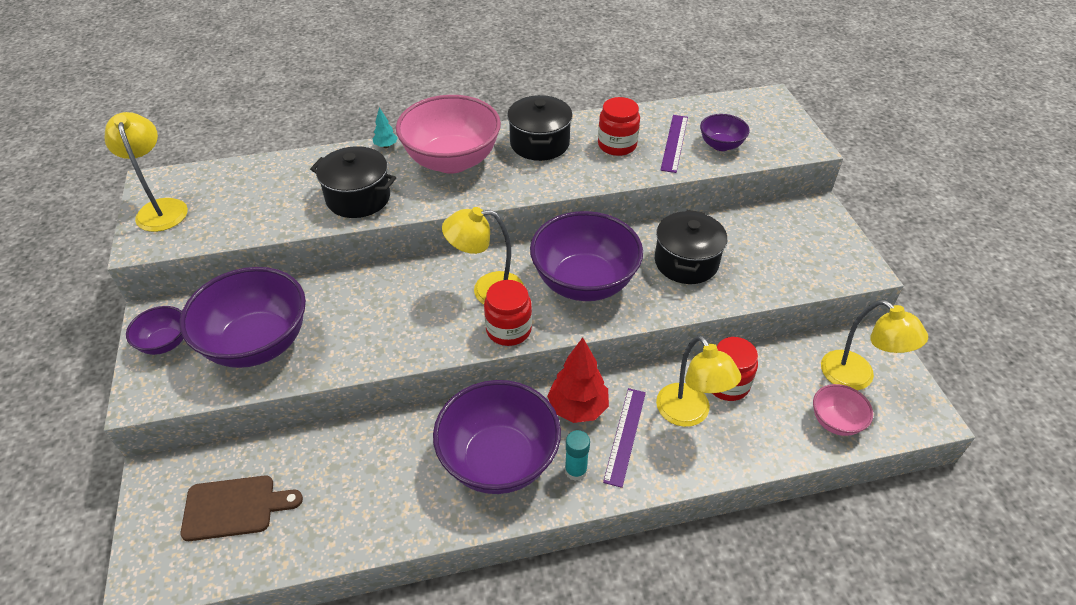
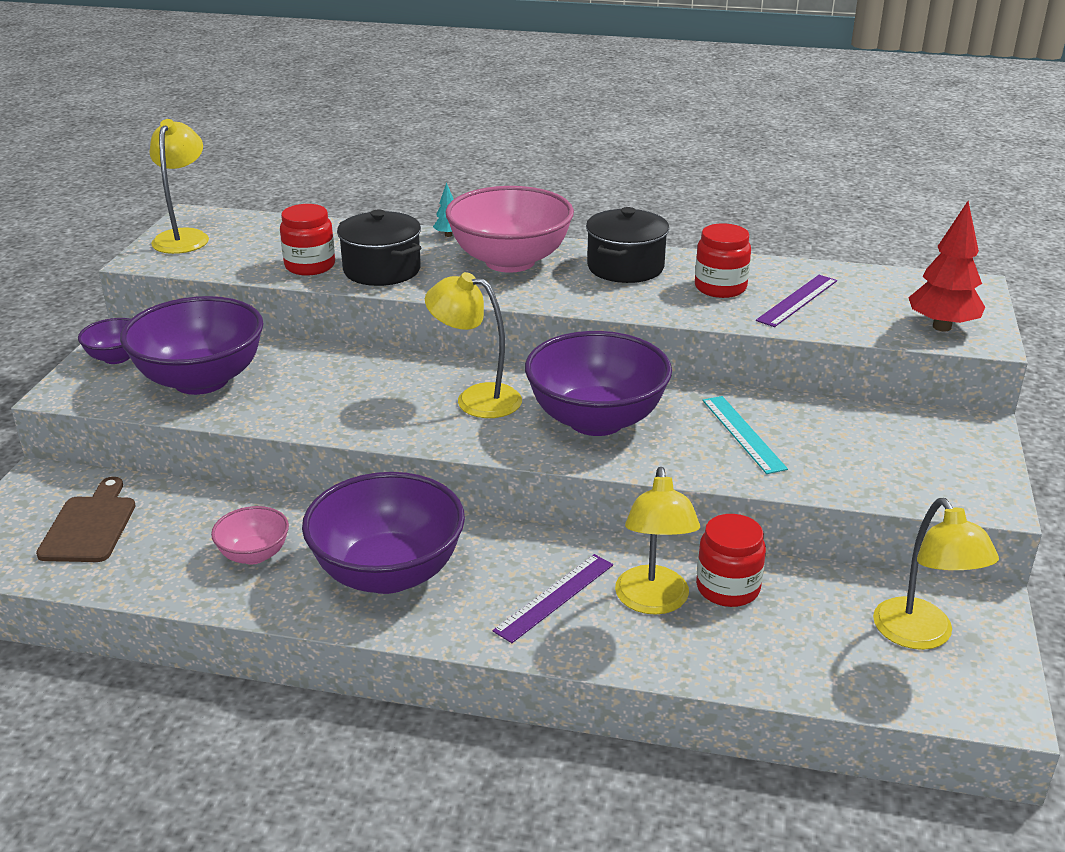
camera: 25 degrees right, 15 degrees down
(234, 507) = (90, 526): brown cutting board -> brown cutting board turned 105 degrees counterclockwise
(508, 330) = (471, 438): red jar -> red jar (310, 266)
(575, 471) = (468, 610): turquoise glue stick -> none
(577, 408) = (517, 555): red tree -> red tree (941, 327)
(686, 262) = (743, 434): black pot -> turquoise ruler
(721, 145) = (859, 315): purple bowl -> none
(835, 421) = (851, 670): pink bowl -> pink bowl (254, 554)

